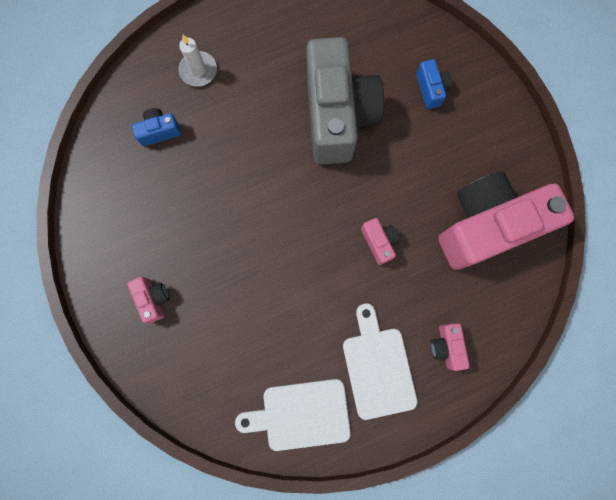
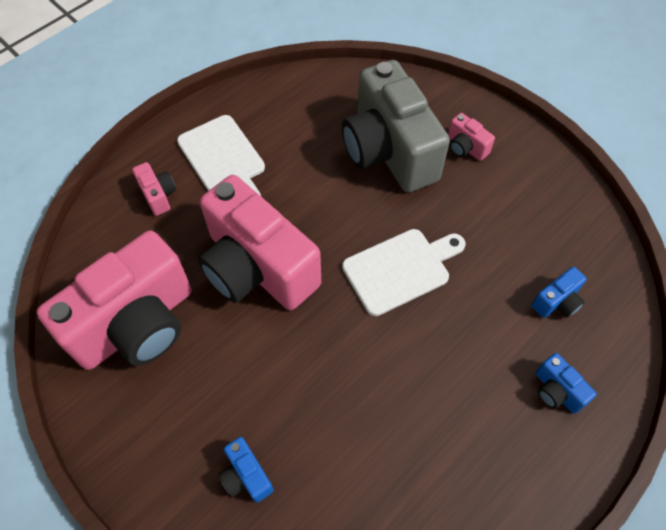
camera: 160 degrees right, 20 degrees down
(198, 70) = (556, 391): white candle -> blue camera
(301, 415) = (284, 104): white cutting board -> white cutting board (400, 269)
(337, 116) = (357, 394): grey camera -> grey camera (388, 151)
(379, 242) = (257, 268): pink camera -> pink camera, size x2.49

